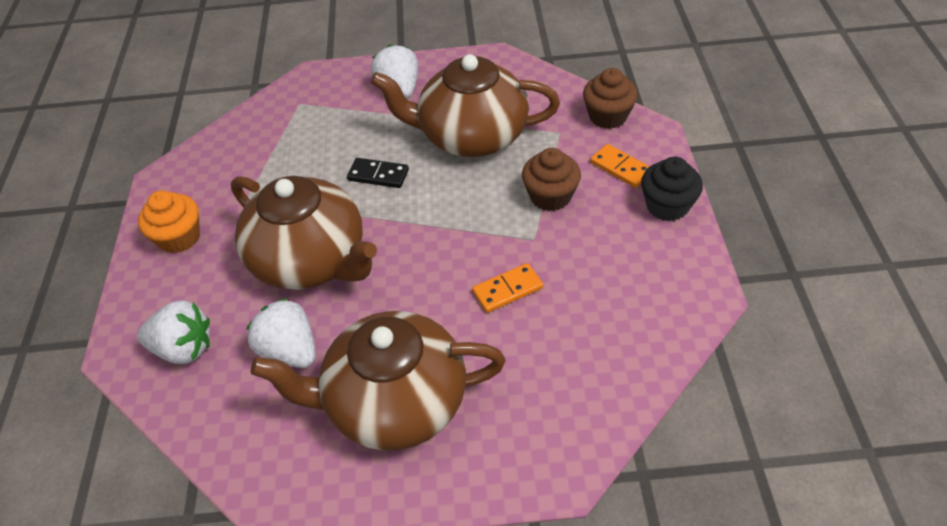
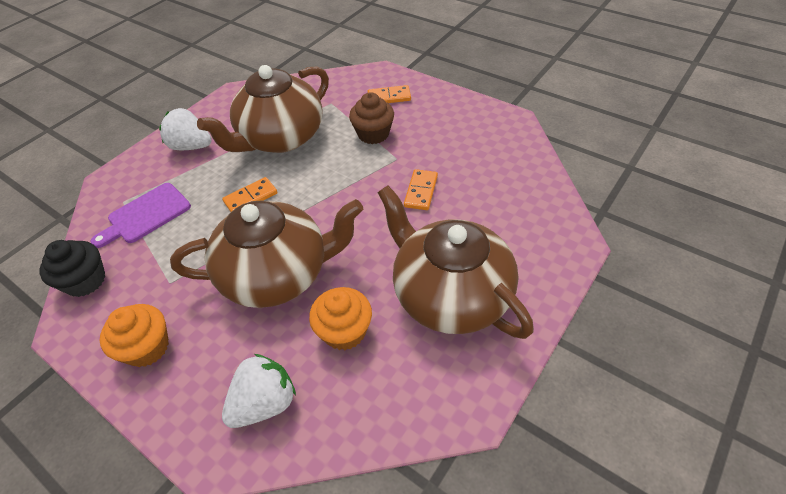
camera: 50 degrees left, 0 degrees up
(290, 350) = (344, 331): white strawberry -> orange cupcake
(298, 129) = (146, 215): none -> purple cutting board
(378, 175) = (251, 198): black domino -> orange domino
(394, 402) = (450, 295): brown teapot -> brown teapot turned 105 degrees clockwise
(608, 116) = (345, 80): brown cupcake -> none
(667, 206) = (437, 97): black cupcake -> black cupcake (85, 281)

